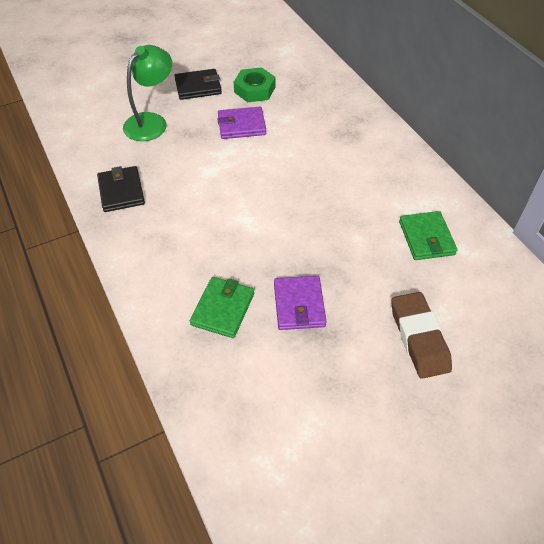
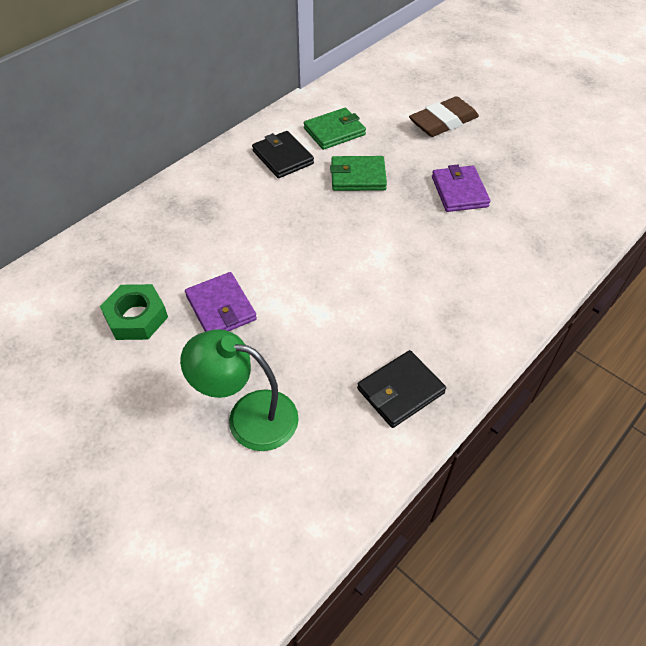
camera: 110 degrees left, 0 degrees up
(198, 87) = (145, 388): black wallet -> black wallet (282, 157)
(222, 309) = (499, 239): green wallet -> green wallet (358, 176)
(299, 305) = (459, 191): purple wallet -> purple wallet turned 75 degrees counterclockwise

